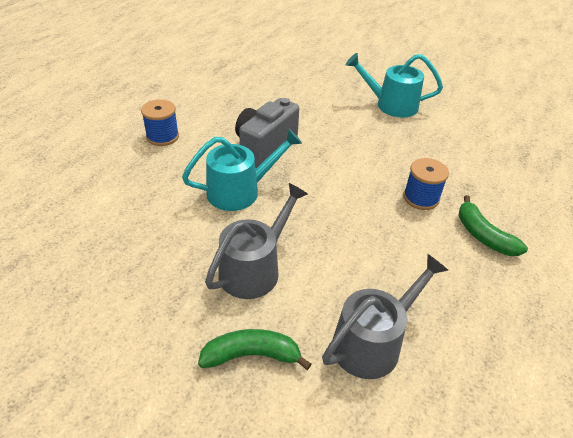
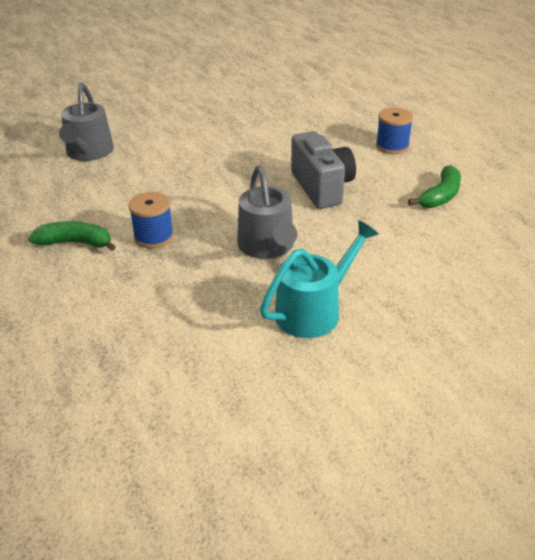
camera: 130 degrees right, 5 degrees down
(240, 191) = (276, 156): turquoise watering can -> none
(252, 355) = (140, 118): green banana -> green banana (441, 196)
(254, 268) = (194, 137): grey watering can -> grey watering can (267, 246)

